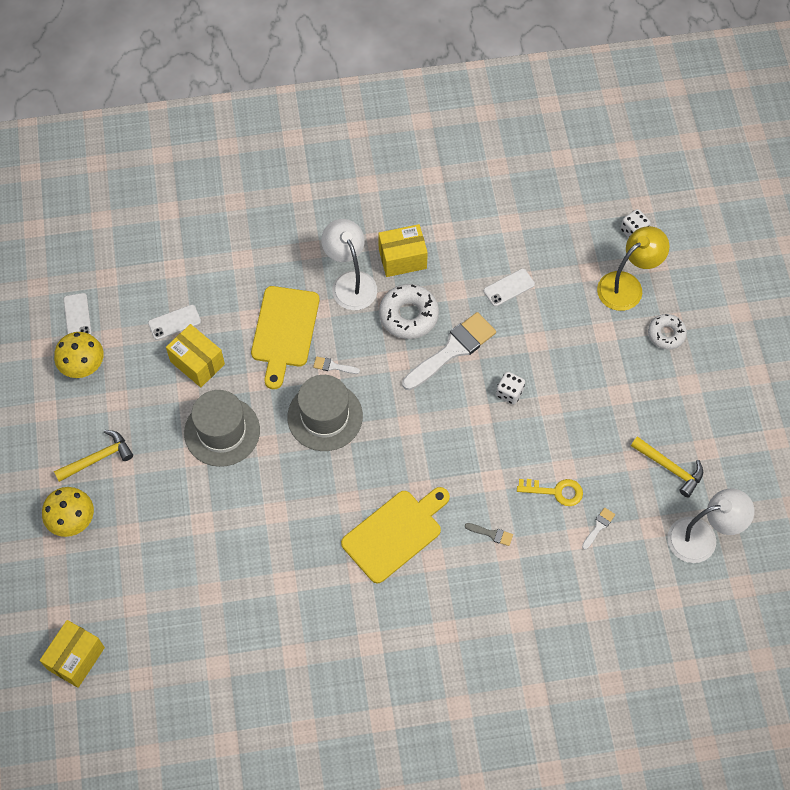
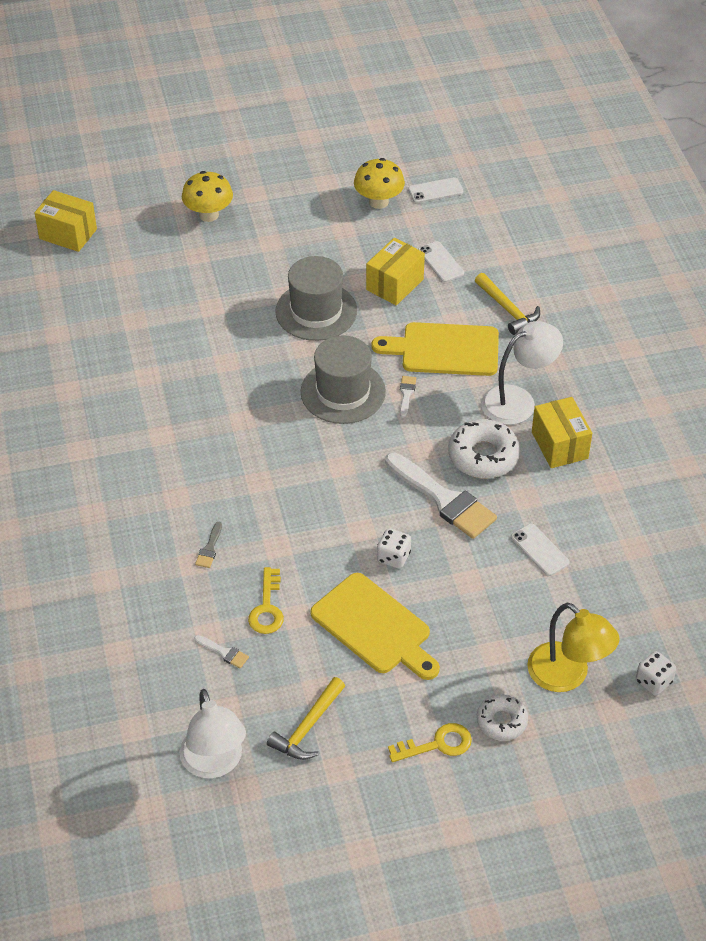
camera: 85 degrees right, 15 degrees down
(98, 458) = (277, 224): yellow hammer -> yellow hammer (507, 309)
(395, 533) = (207, 462): yellow cutting board -> yellow cutting board (374, 627)
(685, 379) = (437, 744): none -> yellow key

